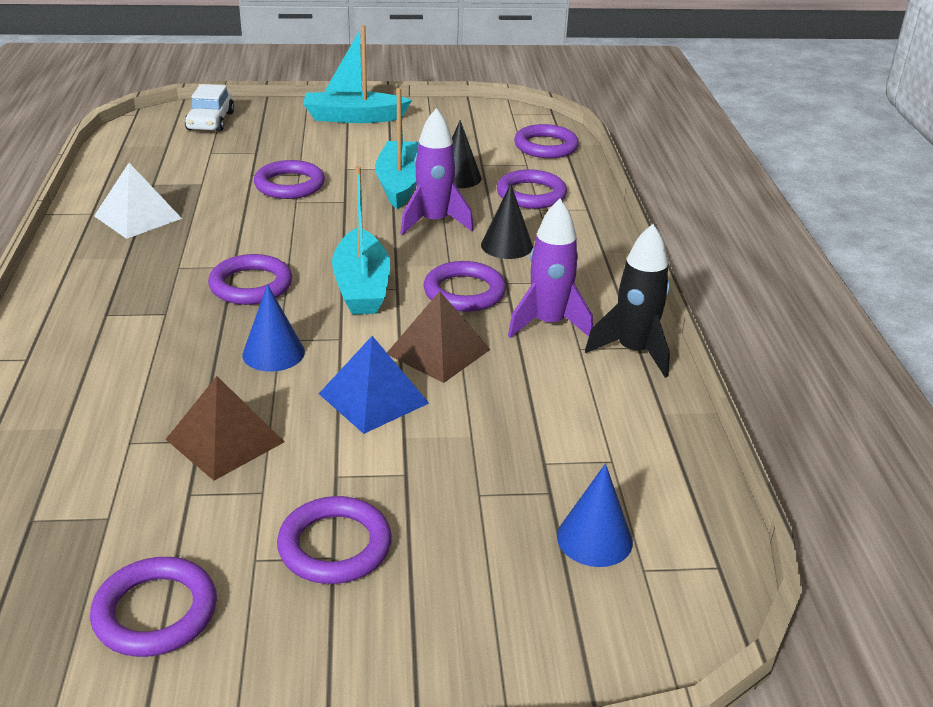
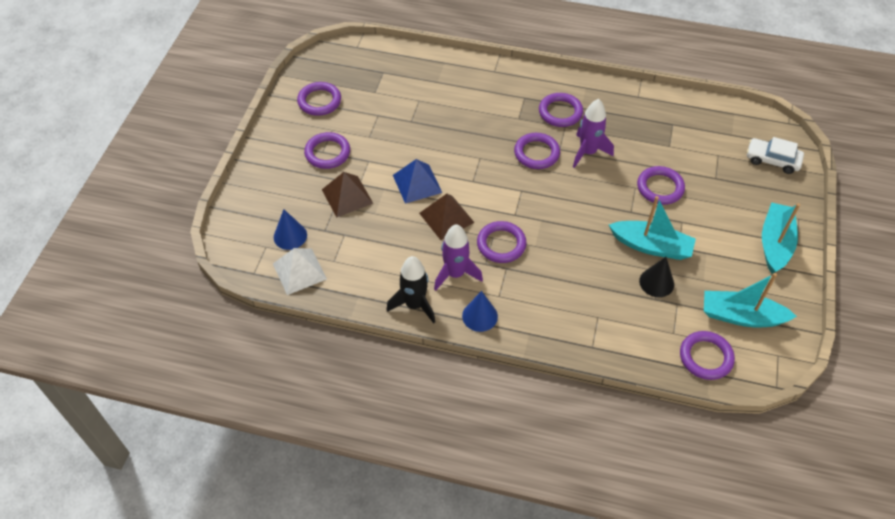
camera: 110 degrees right, 20 degrees up
(138, 217) = (628, 114): white pyramid -> white pyramid (299, 271)
(225, 440) = (407, 129): brown pyramid -> brown pyramid (347, 196)
(273, 353) = (468, 153): blue cone -> blue cone (480, 316)
(362, 286) = (521, 199): turquoise boat -> turquoise boat (741, 316)
(434, 222) = (591, 251): purple rocket -> purple rocket (588, 152)
(506, 245) = (550, 281): black cone -> none
(531, 194) = (621, 319): purple ring -> purple ring (560, 112)

